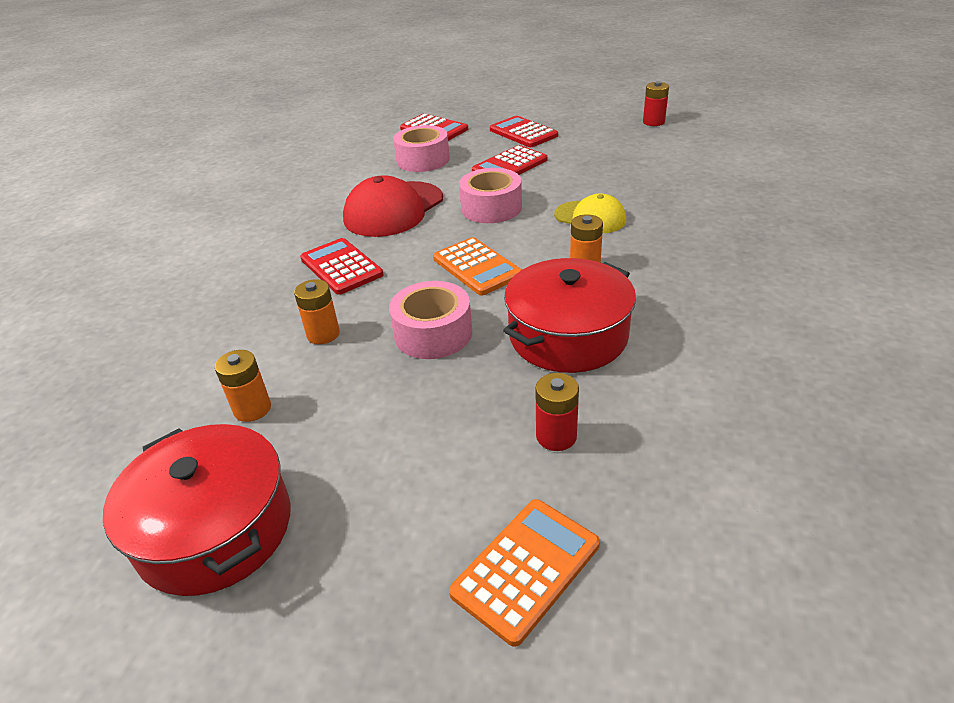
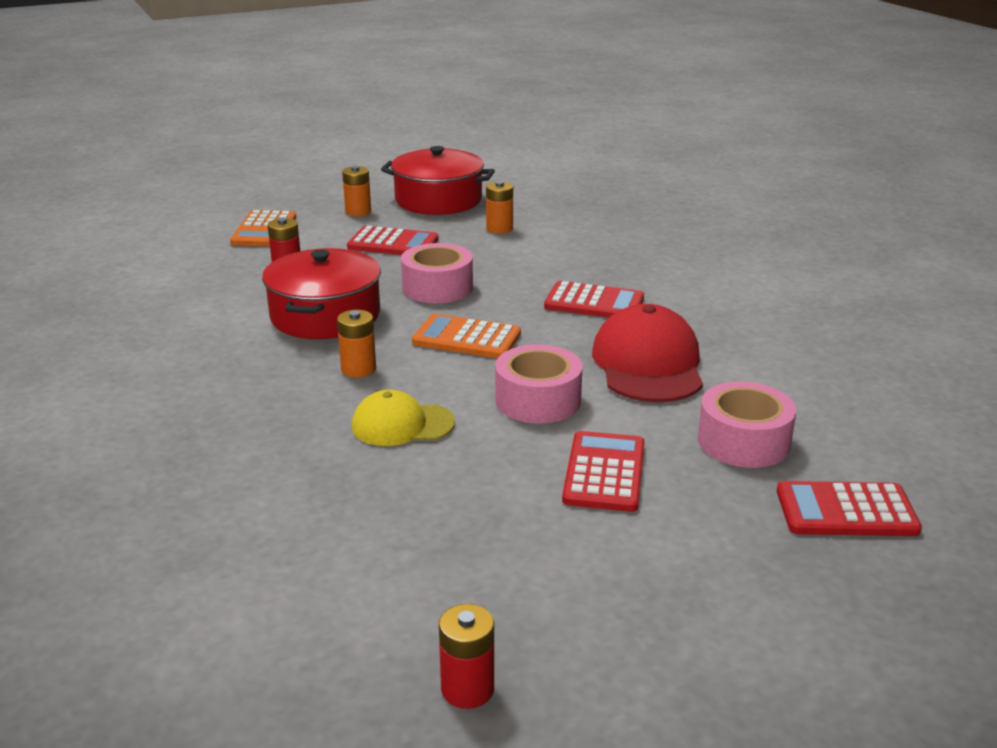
camera: 140 degrees right, 10 degrees down
(323, 334) = (522, 265): orange battery -> orange battery (358, 212)
(523, 133) = (683, 556): red calculator -> red calculator (393, 243)

